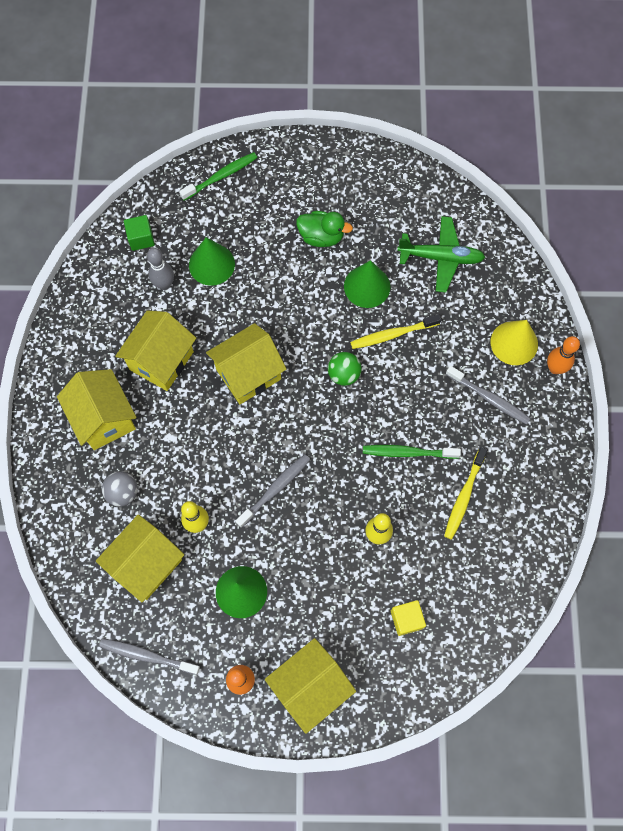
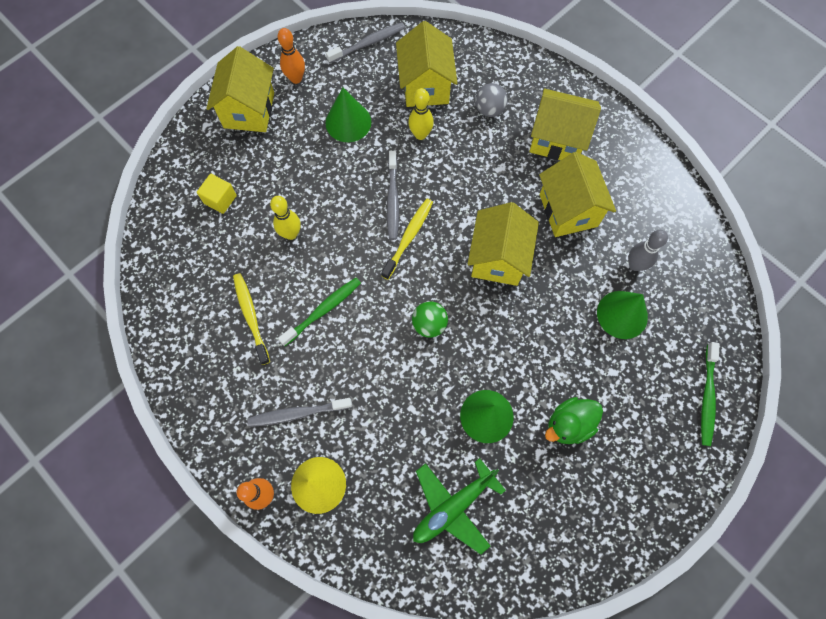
camera: 135 degrees right, 0 degrees up
(141, 238) = (696, 283): green cube -> none
(392, 334) = (424, 393): yellow toothbrush -> yellow toothbrush (408, 237)

